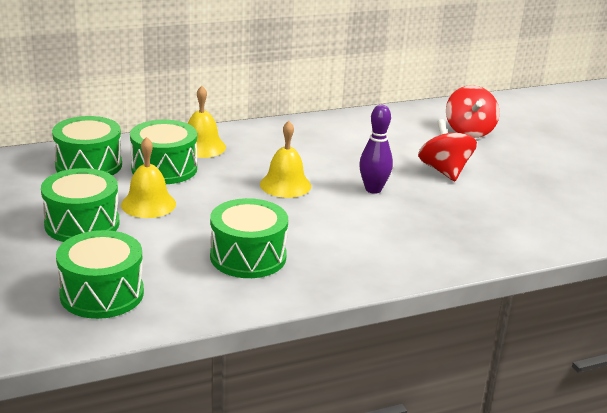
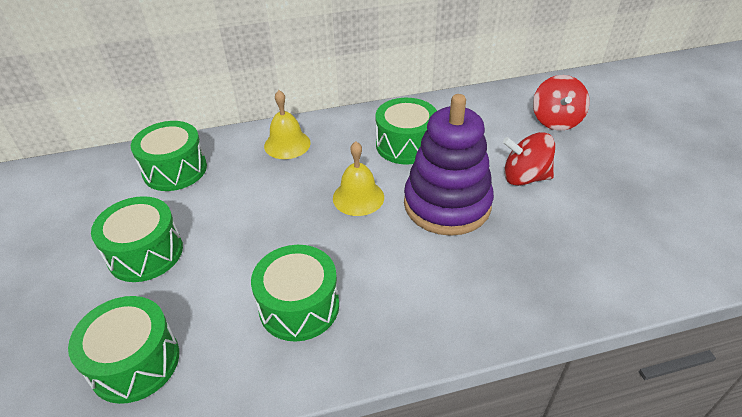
camera: 10 degrees right, 15 degrees up
(148, 204) = (217, 224): yellow bell -> none
(164, 168) = (244, 174): green drum -> green drum (405, 145)
(373, 189) = (447, 204): purple bowling pin -> purple stacking toy
(444, 171) = (525, 177): red spinning top -> red spinning top turned 75 degrees counterclockwise

